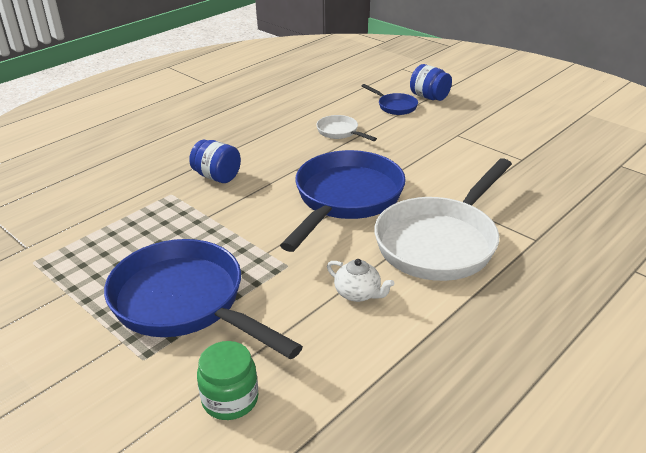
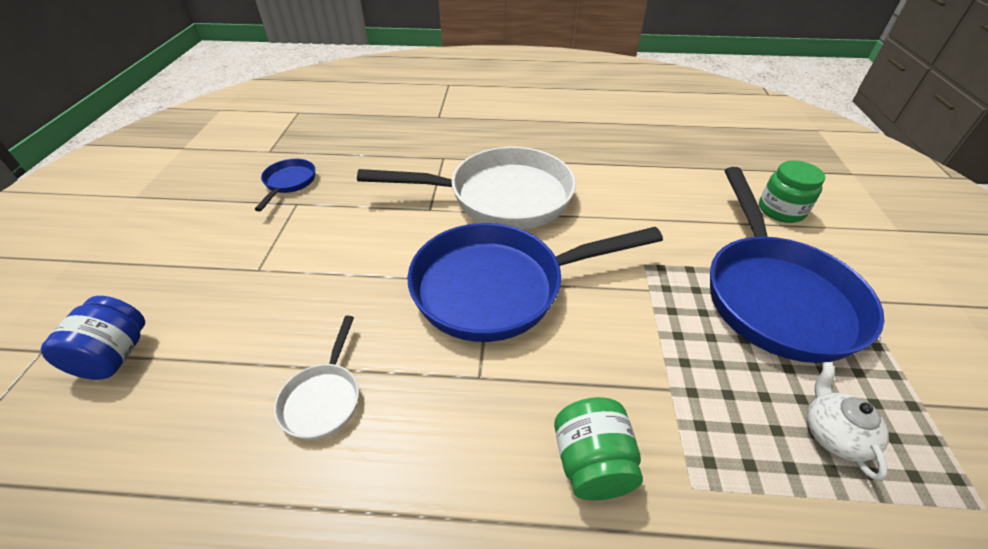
camera: 130 degrees left, 10 degrees up
(217, 177) = (592, 463): blue jar -> green jar
(358, 293) = (617, 208): white teapot -> white teapot (832, 434)
(395, 106) = (176, 381): blue pan -> blue pan (289, 183)

